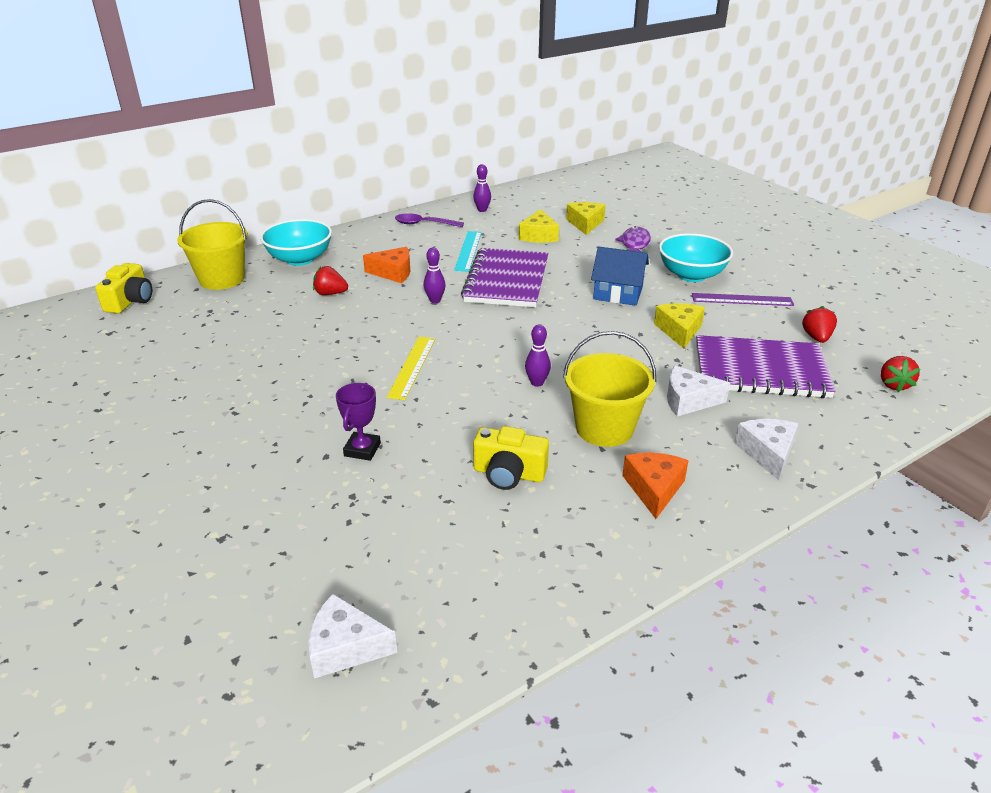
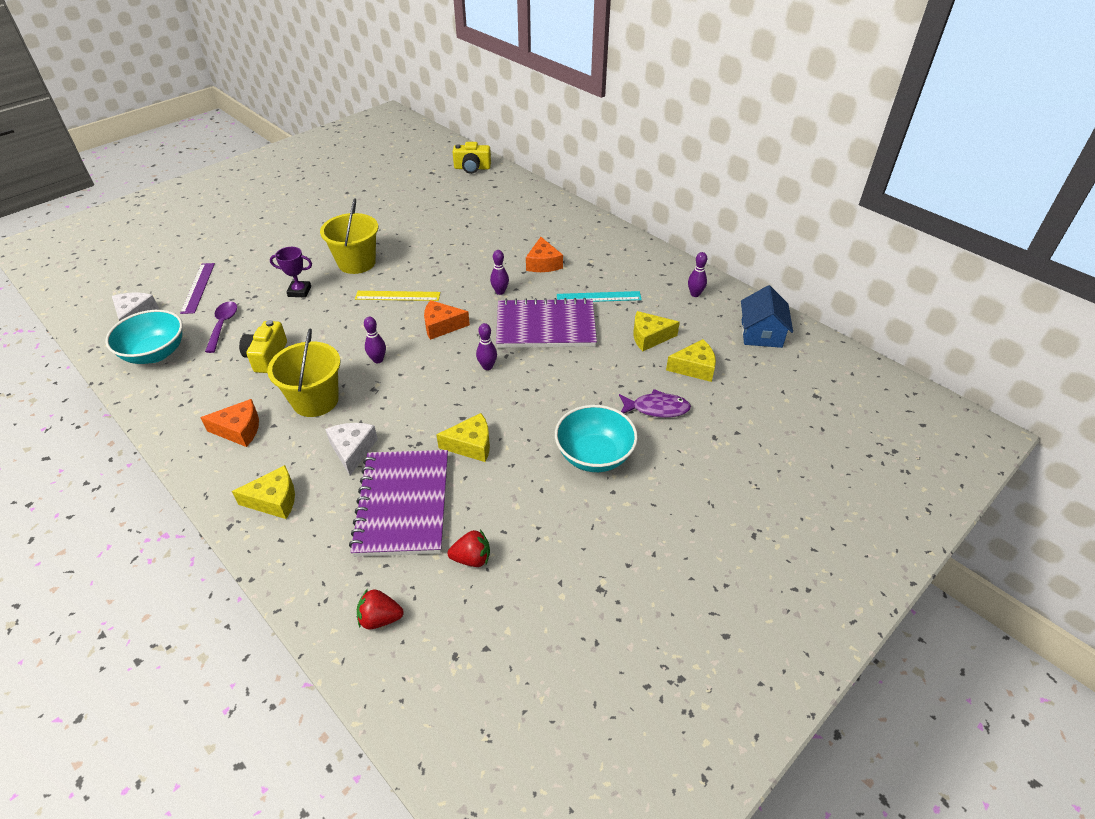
camera: 80 degrees right, 10 degrees up
(222, 279) = (511, 192): yellow bucket -> yellow bucket (357, 263)
(300, 259) = (553, 216): turquoise bowl -> turquoise bowl (155, 353)
(330, 293) = (500, 241): red strawberry -> none
(424, 224) = (645, 264): purple spoon -> purple spoon (223, 325)
(485, 339) = (442, 326): none -> orange cheese
(564, 315) = (487, 366): none -> purple bowling pin
(618, 293) = (539, 400): blue house -> blue house (761, 333)
(742, 300) = (546, 497): purple ruler -> purple ruler (198, 287)
(767, 453) = (274, 500): white cheese -> yellow cheese

